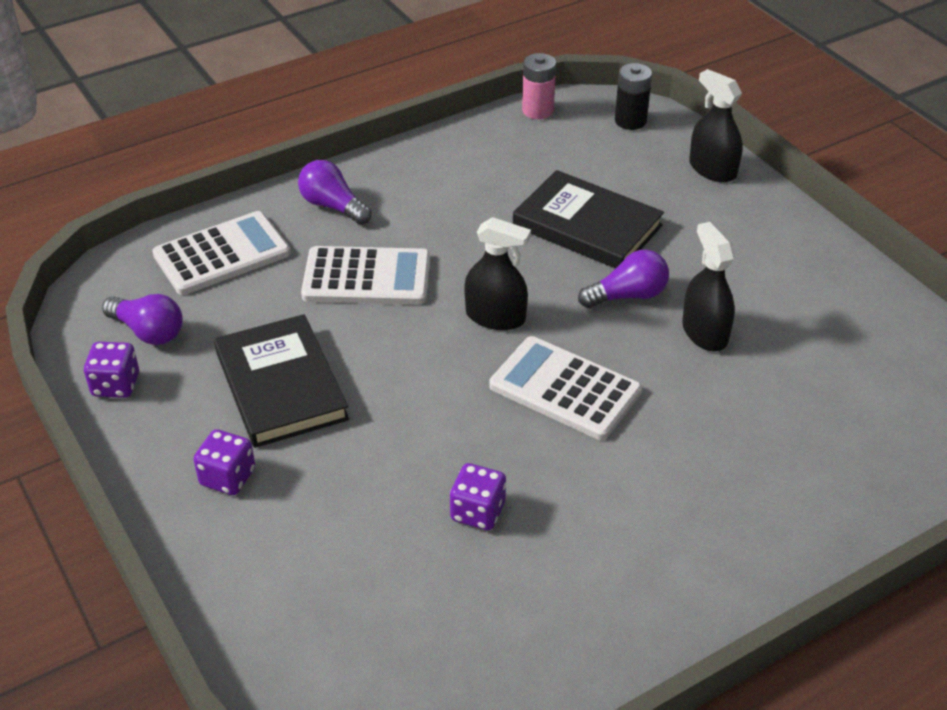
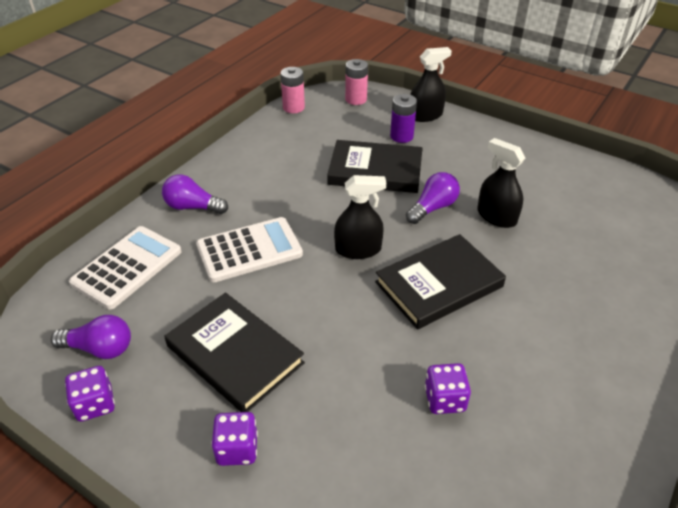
camera: 25 degrees left, 0 degrees up
(565, 389) = (439, 284): white calculator -> black book
(630, 121) = (356, 99): black battery -> pink battery
(656, 190) = (401, 136): none -> purple battery
(712, 169) = (425, 115): black spray bottle -> black spray bottle turned 135 degrees clockwise

